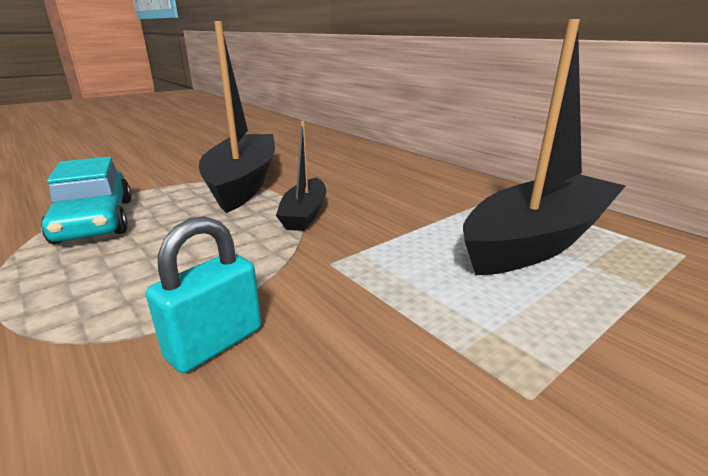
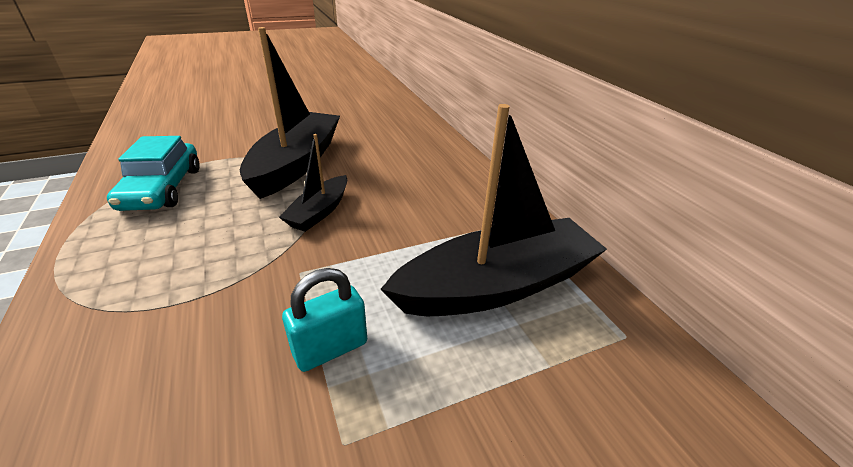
camera: 15 degrees right, 10 degrees up
(215, 343) = (167, 331): turquoise padlock -> turquoise padlock (330, 348)

